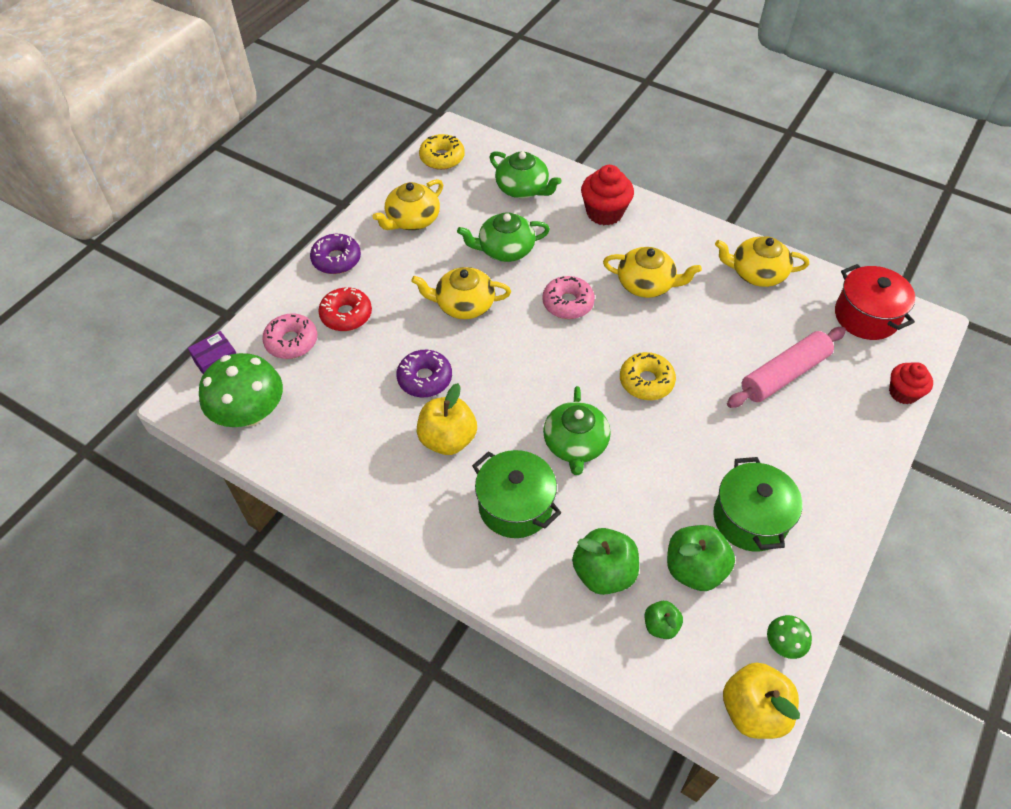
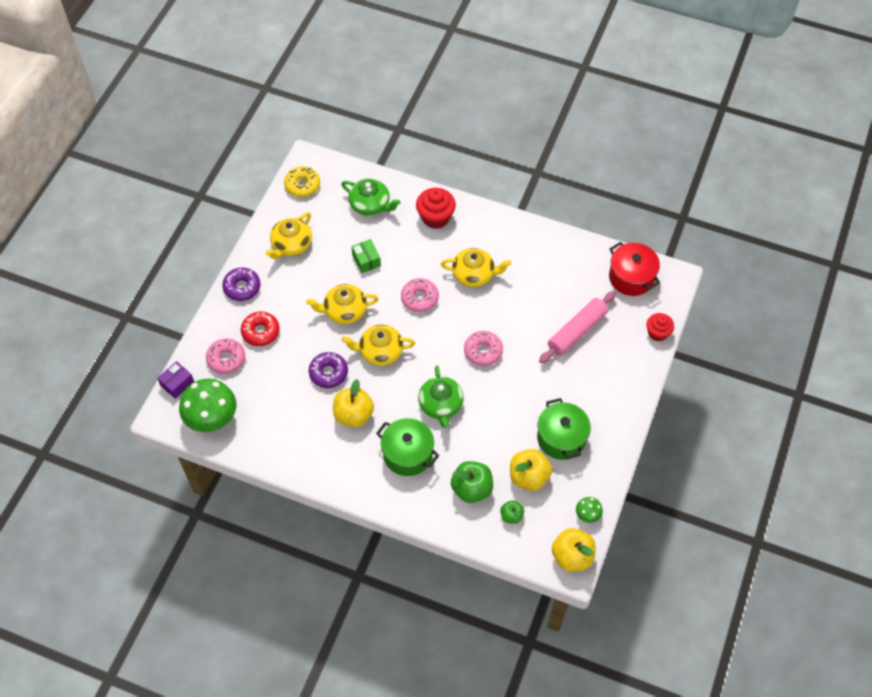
camera: 10 degrees left, 5 degrees up
(505, 249) = (366, 260): green teapot -> green box
(646, 381) = (483, 351): yellow donut -> pink donut
(694, 569) = (529, 477): green apple -> yellow apple
(756, 273) = (552, 253): yellow teapot -> yellow teapot (380, 351)

